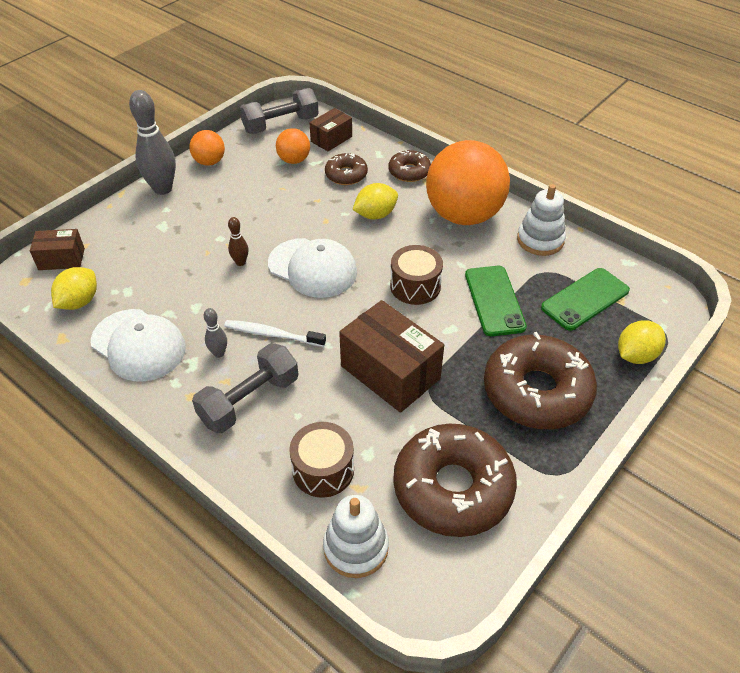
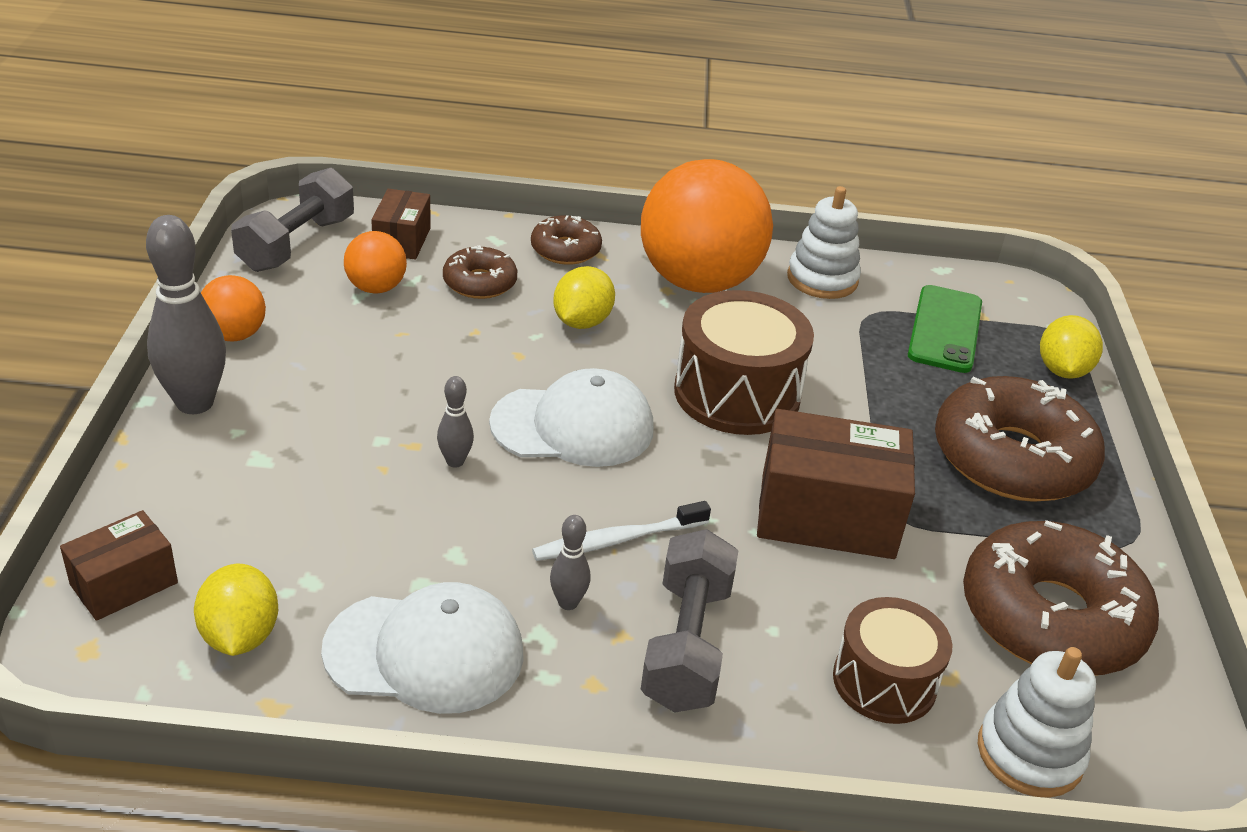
camera: 40 degrees left, 10 degrees down
(240, 262) = (455, 461): brown bowling pin -> grey bowling pin
(415, 286) = (737, 394): brown drum -> brown drum, size x1.53
(494, 300) = (850, 372): green phone -> none

